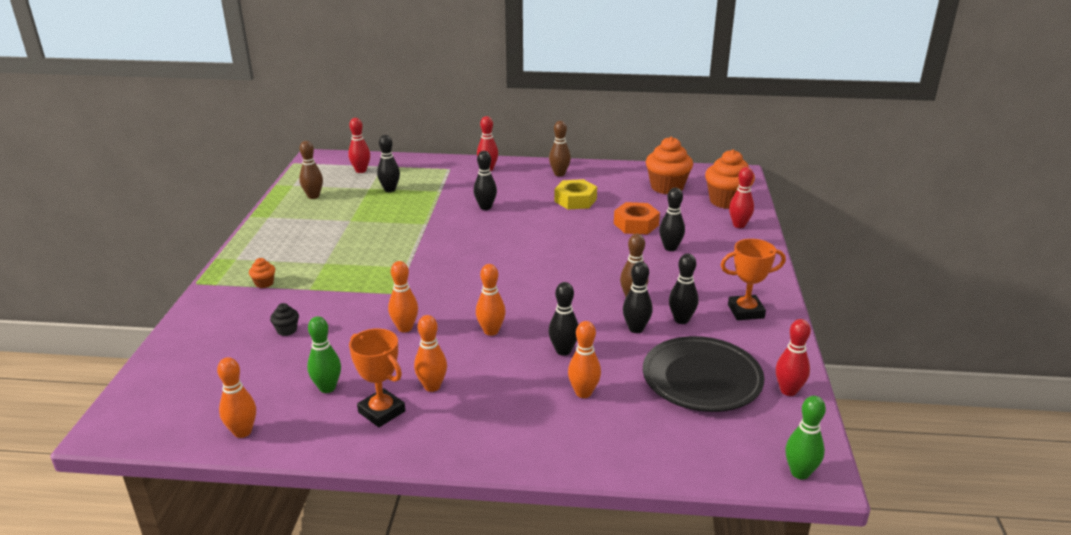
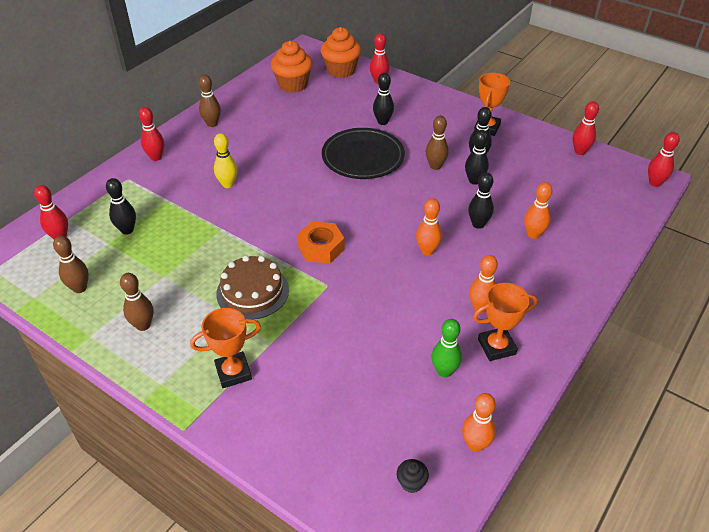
camera: 60 degrees left, 15 degrees up
(264, 283) = (233, 372): orange cupcake -> orange trophy
(287, 330) = (334, 376): black cupcake -> black cupcake (411, 483)
(291, 231) = (143, 325): none -> brown bowling pin
(361, 261) = (252, 292): none -> brown cake
(405, 328) = (387, 297): orange bowling pin -> none
(485, 207) = (228, 184): black bowling pin -> yellow bowling pin
(575, 200) = (267, 134): yellow nut -> none
(636, 224) = (334, 122): orange nut -> orange nut (321, 247)
(701, 379) = (549, 178): black plate -> black plate (363, 157)
(800, 473) = (655, 183): green bowling pin -> red bowling pin

